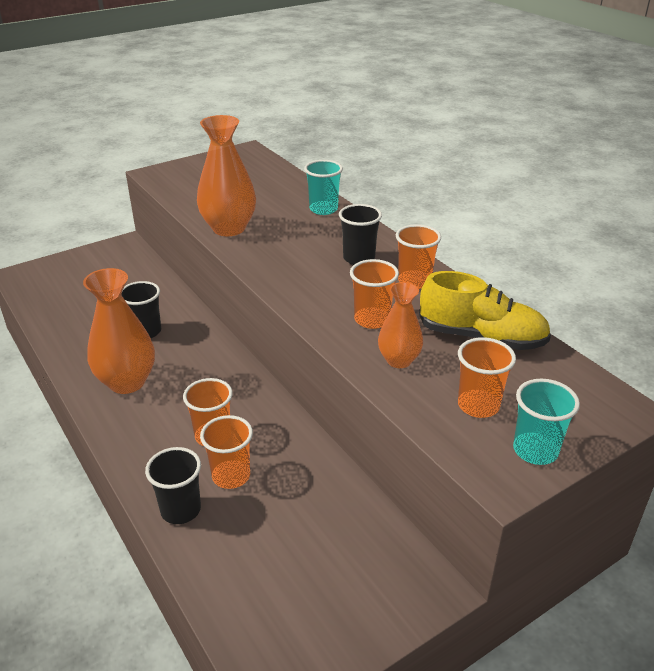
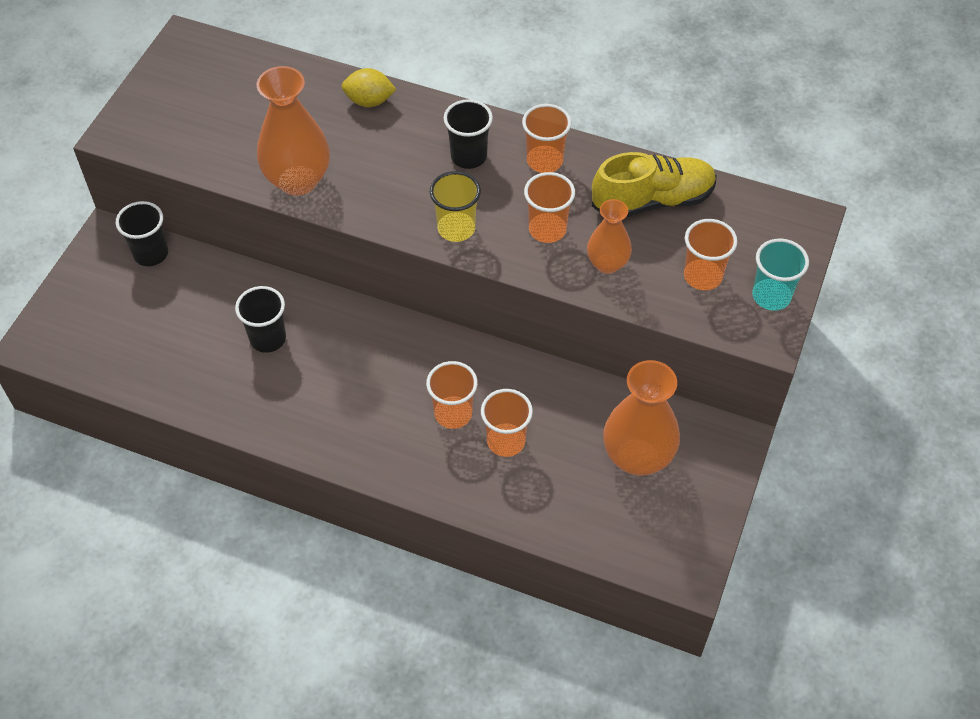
camera: 35 degrees left, 20 degrees up
(127, 382) = (314, 406): orange vase -> orange vase (637, 457)
(181, 510) = (495, 495): black cup -> black cup (151, 254)
(303, 292) = (456, 228): none -> yellow cup
(323, 209) = (369, 101): turquoise cup -> yellow lemon

